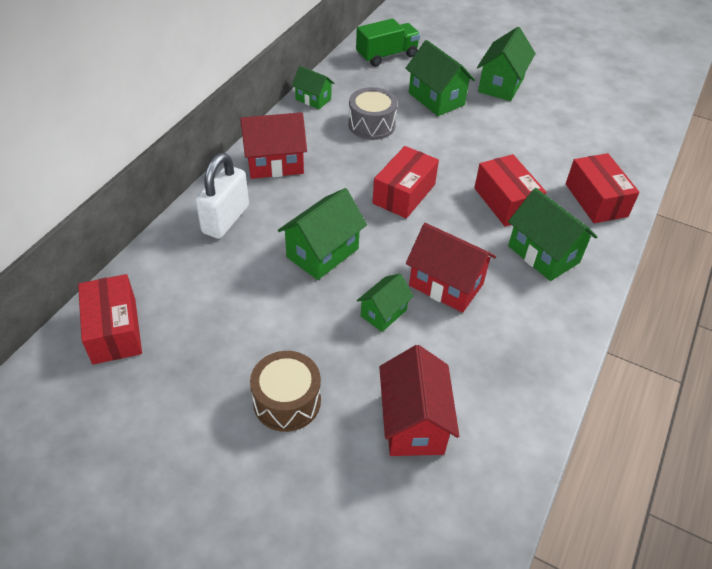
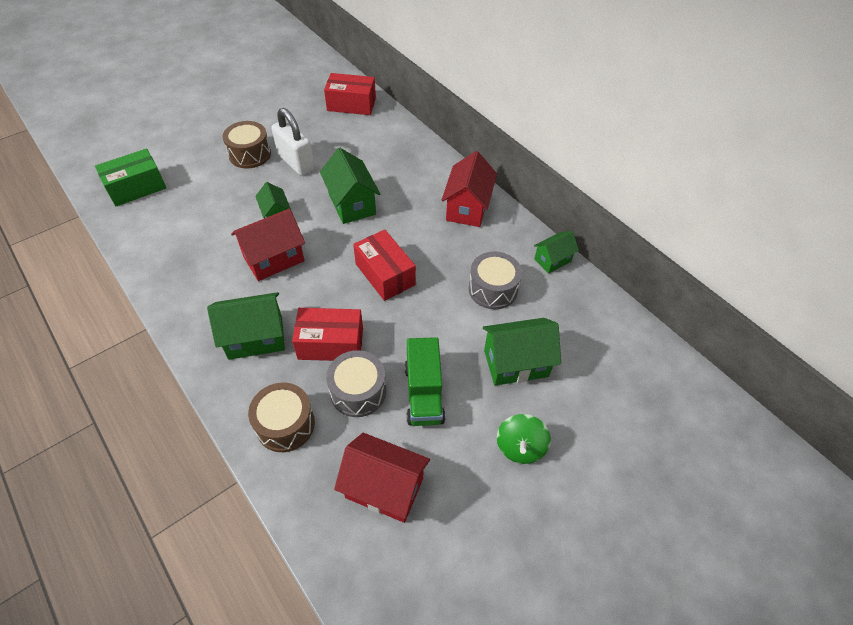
camera: 115 degrees right, 5 degrees up
(225, 219) = (417, 166): white padlock -> white padlock (296, 162)
(387, 56) = (619, 353): green truck -> green truck (424, 393)
(413, 423) = (190, 199): red house -> red house (384, 488)
(435, 511) = (136, 187): none -> green box
(501, 85) = (520, 447): green house -> green spinning top
(532, 170) = (358, 391): none -> grey drum
(596, 200) = (285, 424): red box -> brown drum

